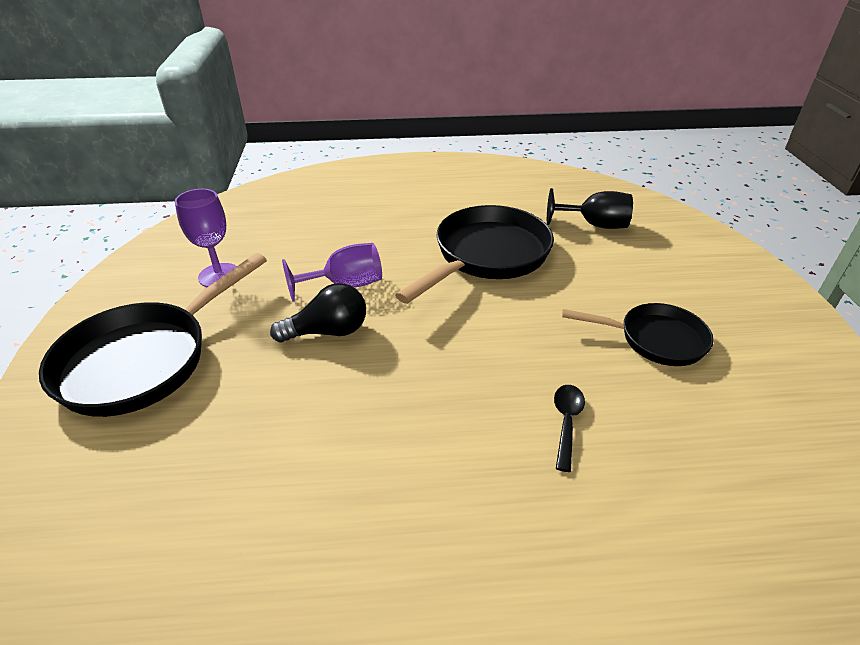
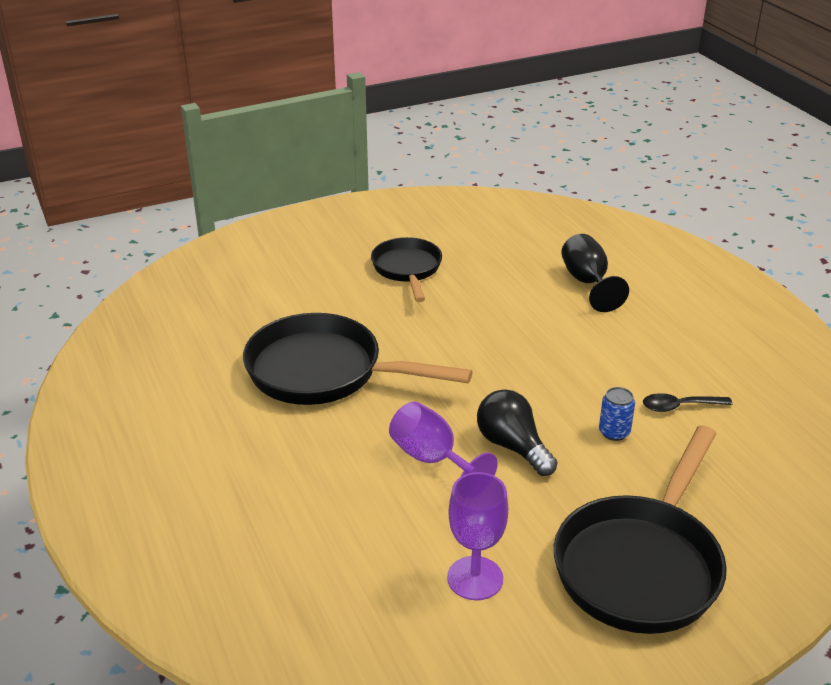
camera: 110 degrees left, 5 degrees down
(145, 359) = (641, 564): black pan -> black pan turned 105 degrees clockwise
(296, 407) = (614, 432): none -> blue can
(566, 422) = (527, 300): black spoon -> black spoon (679, 406)
(594, 225) = (227, 311): black goblet -> black goblet (587, 282)

